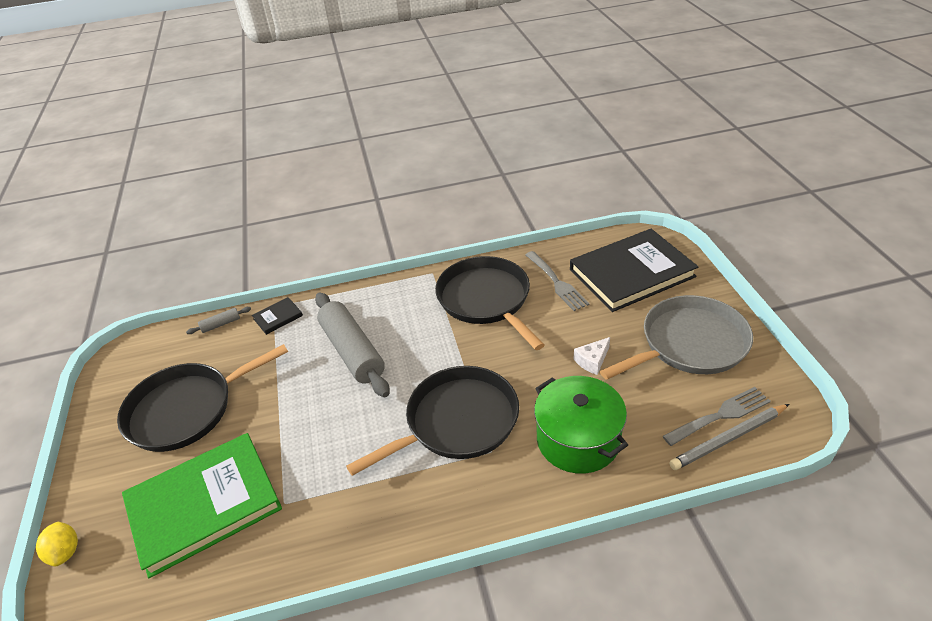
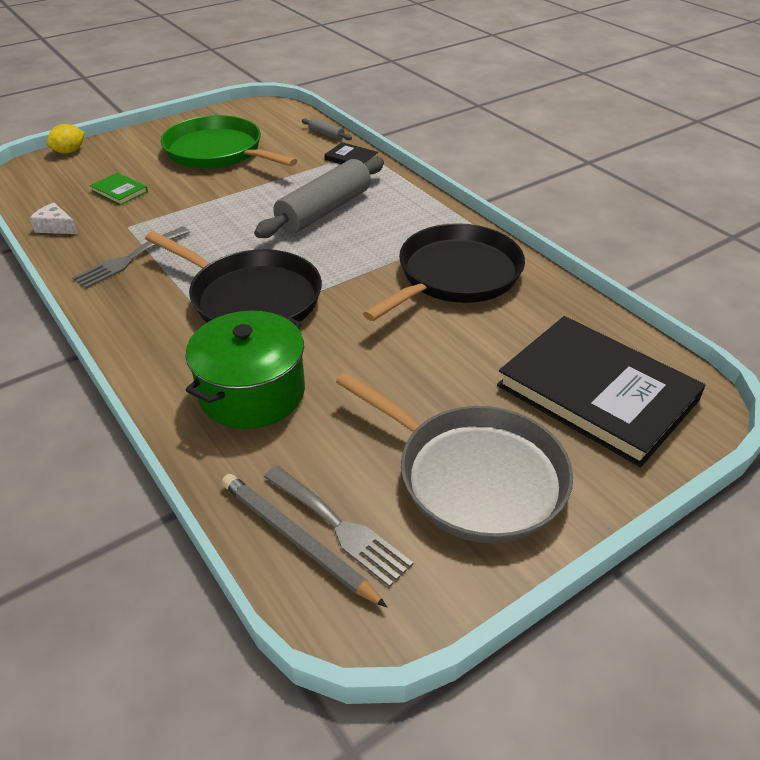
camera: 65 degrees right, 0 degrees up
(186, 409) = (218, 152): black pan -> green pan
(204, 505) = (119, 191): green book -> green book, size x0.40
(557, 283) = (525, 325): grey fork -> grey fork (129, 259)
(592, 361) = (391, 382): white cheese -> white cheese (56, 227)

